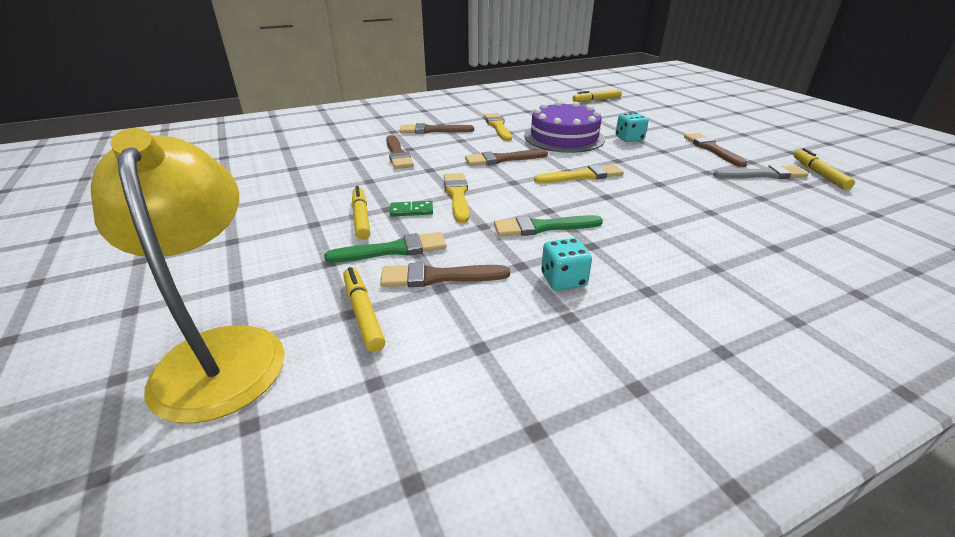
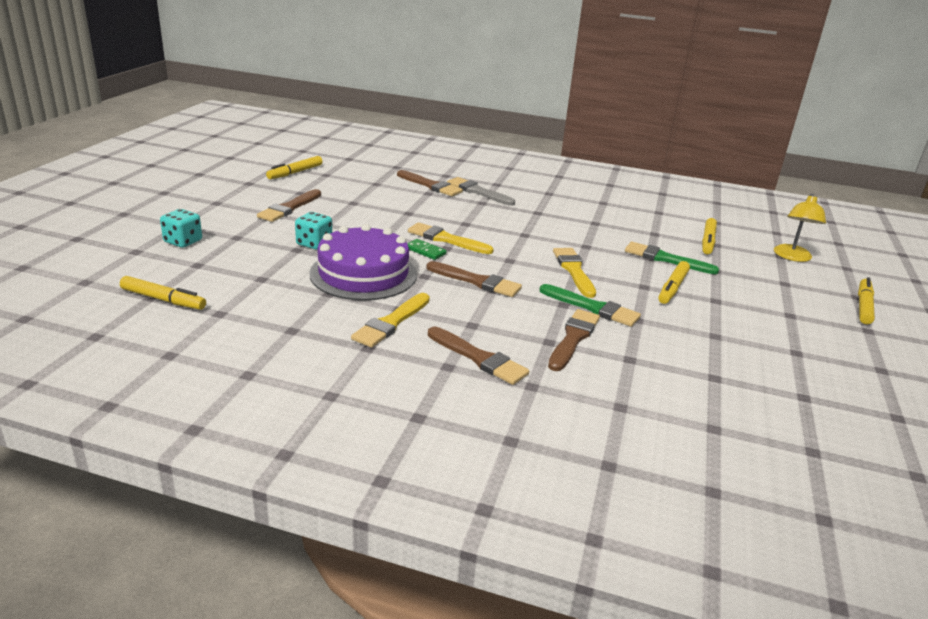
camera: 140 degrees left, 5 degrees down
(127, 295) = (863, 306): none -> yellow marker
(220, 352) = (792, 257): yellow lamp -> yellow lamp, size x0.53
(411, 211) = (626, 276): green domino -> green domino (425, 251)
(438, 277) = (651, 237): brown brush -> brown brush (430, 185)
(457, 195) = (574, 270): yellow brush -> yellow brush turned 135 degrees clockwise
(542, 227) = (548, 229): green brush -> green brush (592, 307)
(563, 280) = (583, 210): turquoise dice -> turquoise dice (183, 241)
(763, 174) = (327, 186): grey brush -> grey brush (478, 192)

